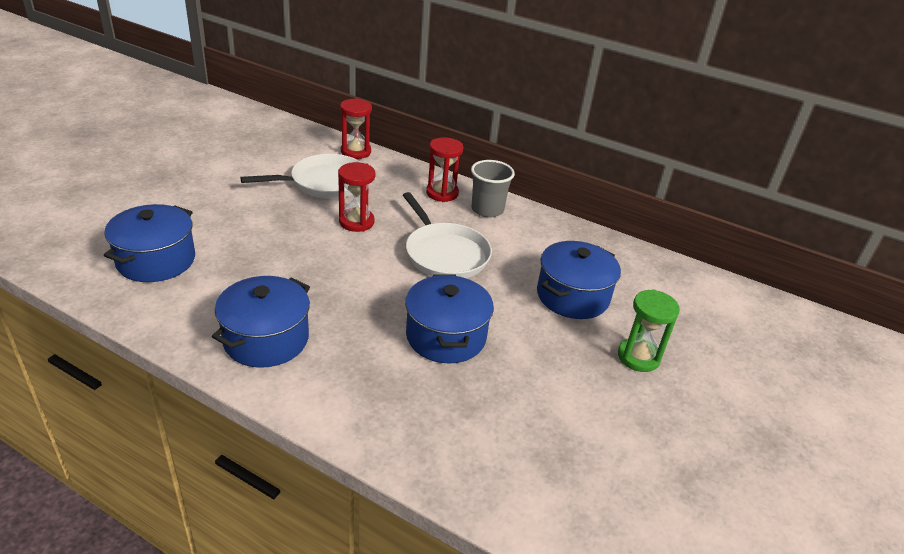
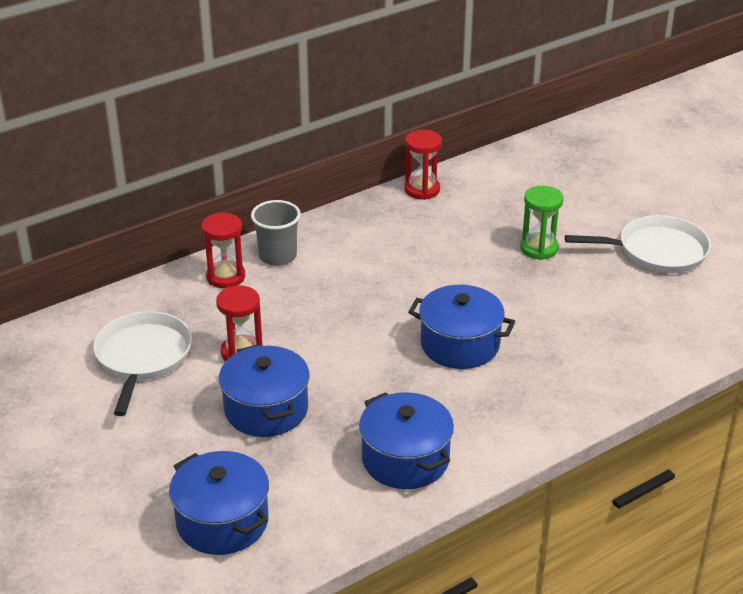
camera: 60 degrees left, 0 degrees up
(355, 152) = (87, 316): red hourglass -> red hourglass (422, 190)
(445, 254) = (337, 308): white pan -> white pan (657, 251)
(572, 296) = (445, 253): blue pot -> blue pot (266, 409)

